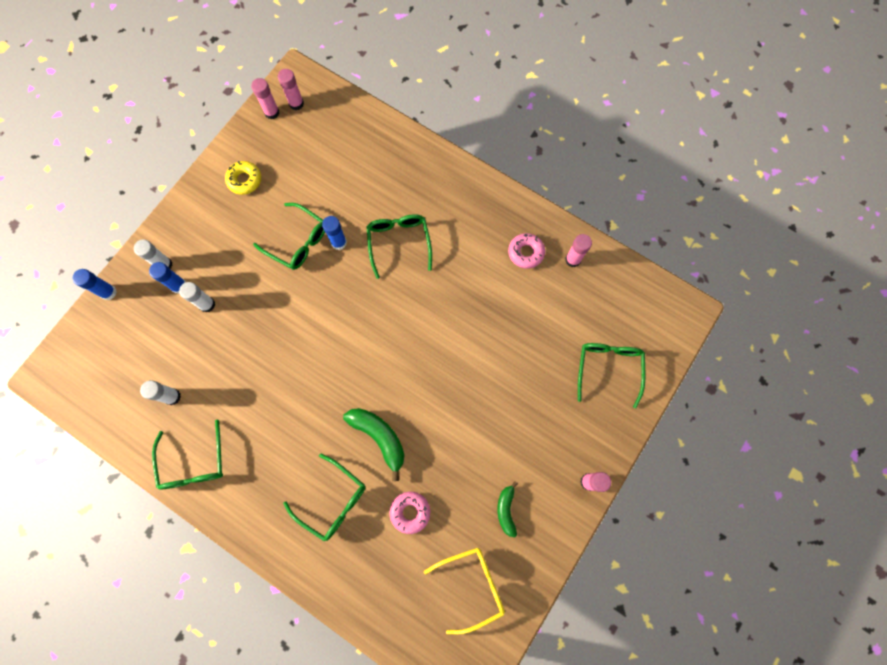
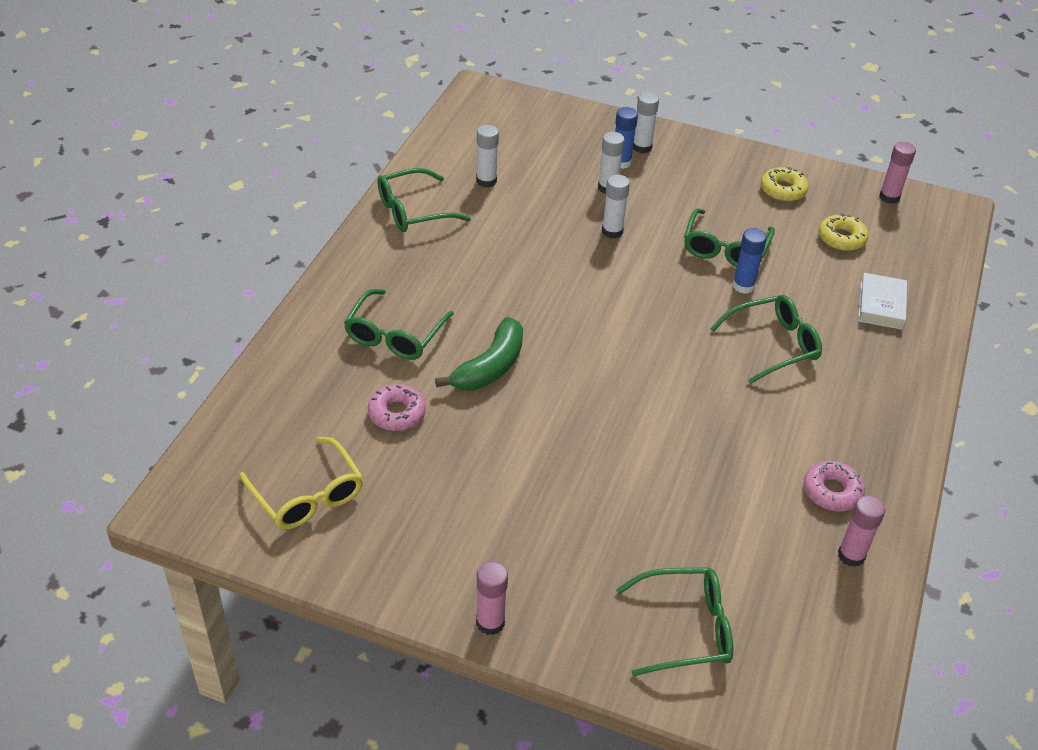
camera: 75 degrees right, 30 degrees down
(108, 292) = (590, 114): blue glue stick -> none
(259, 315) = (612, 231): none -> white glue stick
(296, 103) = (916, 216): pink glue stick -> none
(307, 161) = (841, 238): none -> yellow donut
(378, 162) = (881, 305): none -> white book
(506, 510) = (422, 521): green banana -> none

